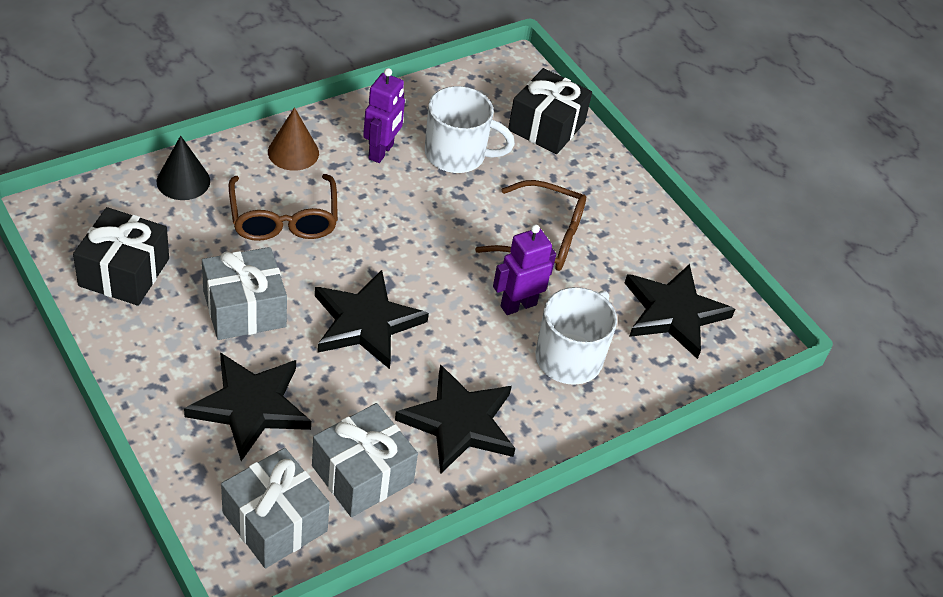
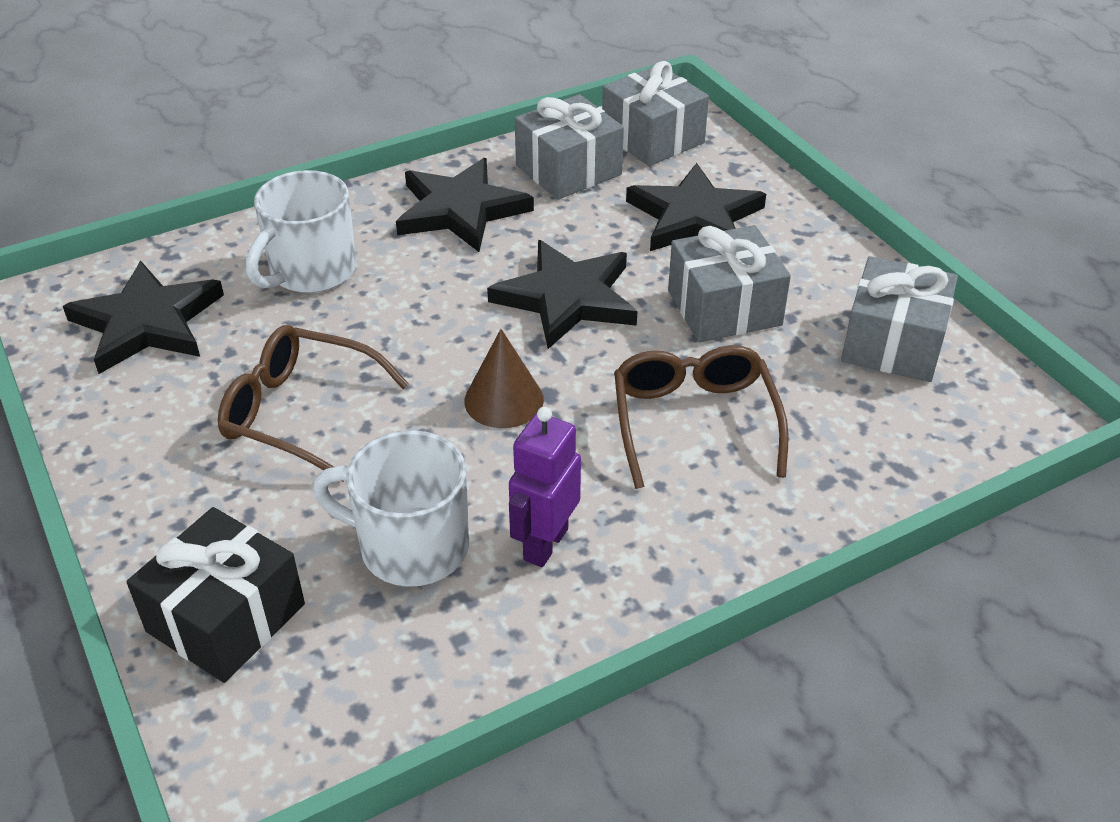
camera: 170 degrees left, 5 degrees down
(124, 272) = (893, 343): black gift -> grey gift
(183, 181) = (862, 473): black cone -> none
(293, 152) = (697, 534): brown cone -> brown cone (504, 400)
(518, 305) = (362, 324): purple robot -> none

